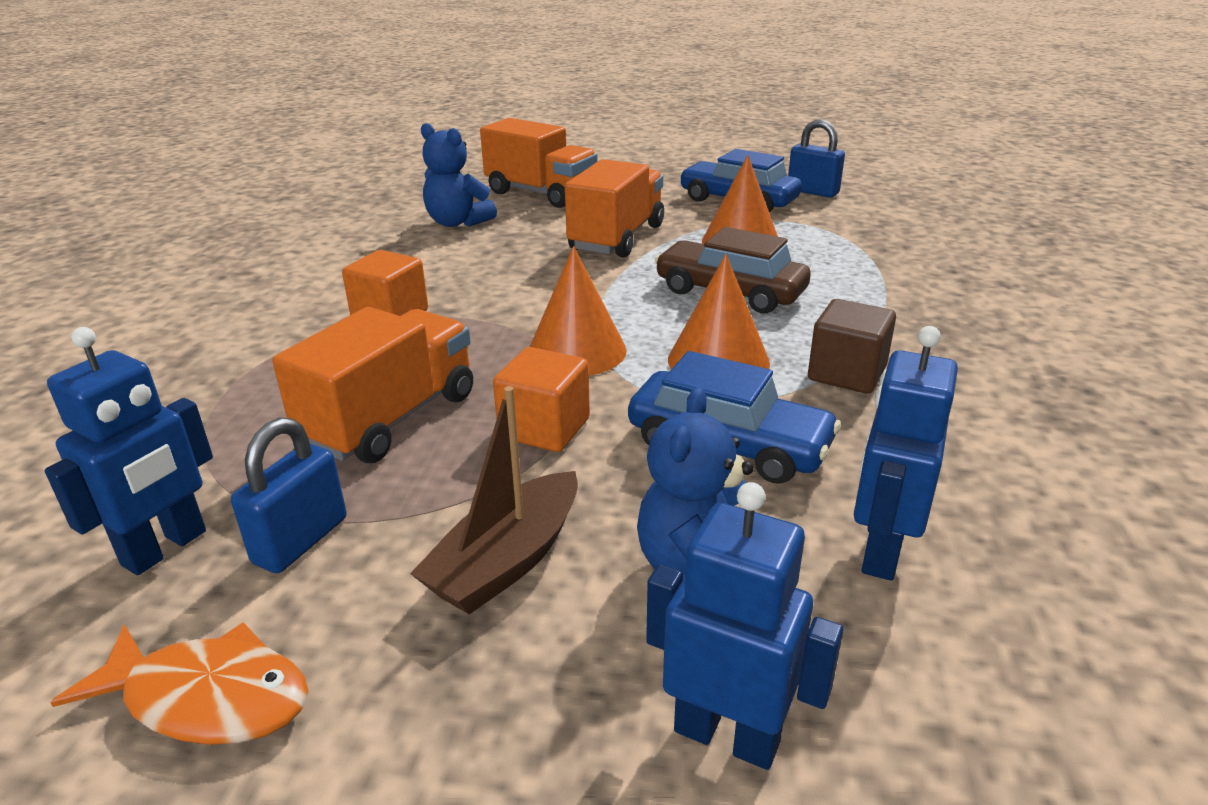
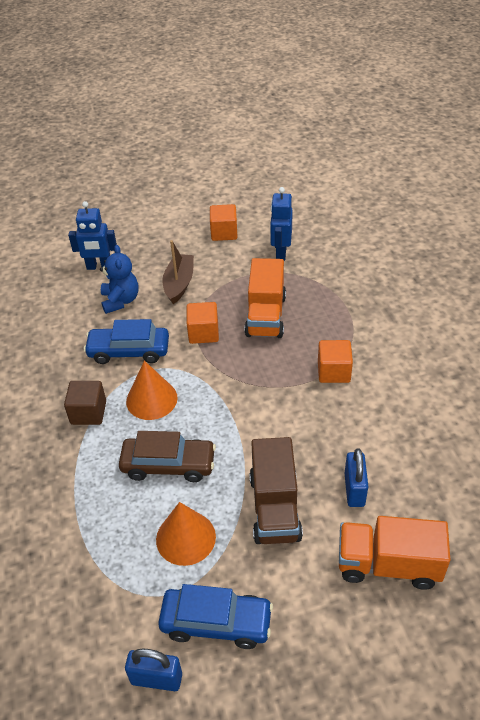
camera: 155 degrees right, 15 degrees up
(207, 698) = (224, 233): orange fish -> orange cube
(301, 540) = (245, 268): blue padlock -> blue padlock (354, 489)
(457, 222) = (401, 484): blue teddy bear -> none
(577, 351) = (221, 381): orange cone -> none
(617, 238) = (275, 507): orange truck -> brown truck
(881, 551) = (66, 326): blue robot -> none

